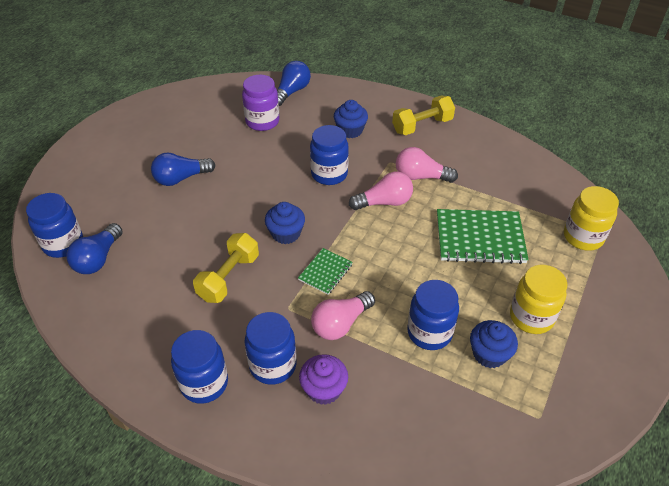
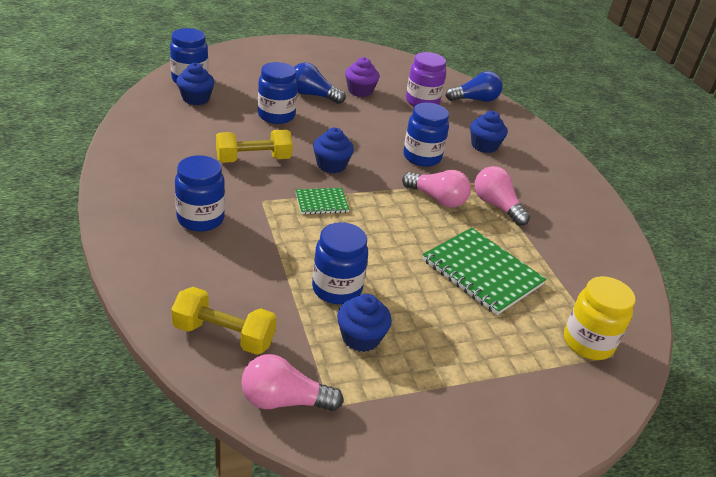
camera: 40 degrees right, 10 degrees down
(98, 259) = (196, 99): blue light bulb -> blue cupcake
(204, 383) = (147, 195): blue jar -> blue jar (276, 115)
(324, 389) = (209, 255): purple cupcake -> purple cupcake (360, 91)
(341, 324) = (282, 234): pink light bulb -> pink light bulb (284, 400)
(422, 126) = (554, 180): yellow dumbbell -> yellow dumbbell (224, 335)
(531, 317) = (438, 348): yellow jar -> none

